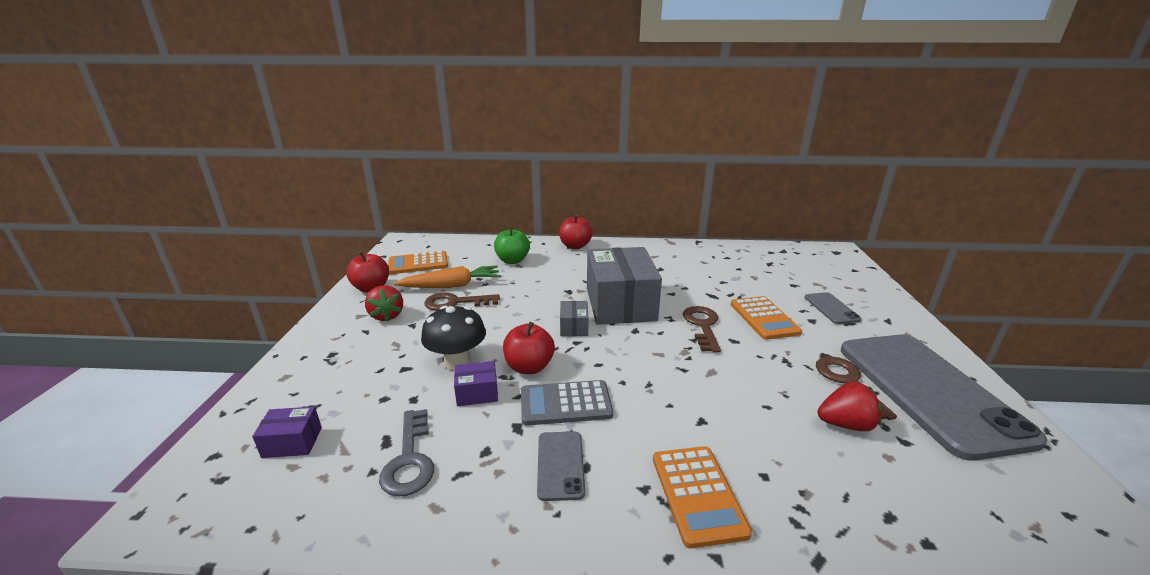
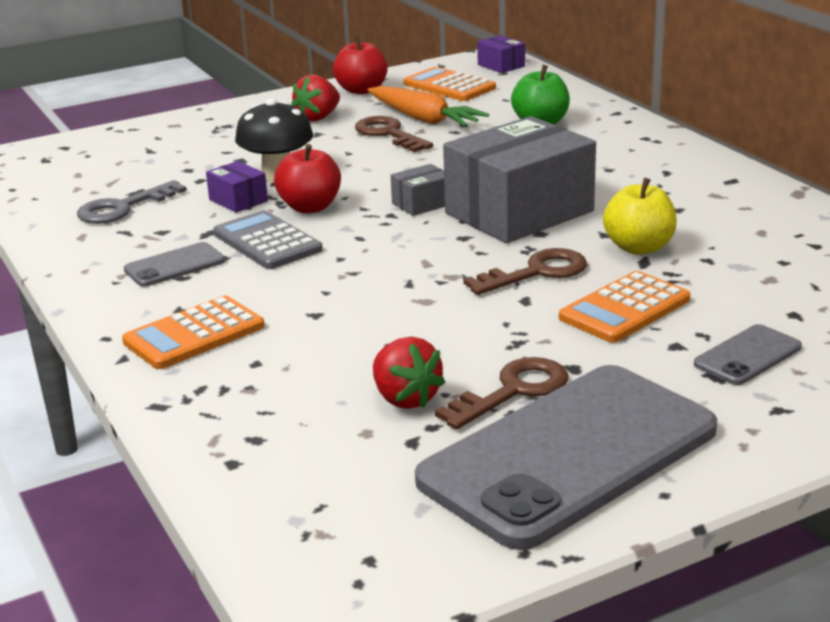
camera: 60 degrees right, 0 degrees up
(292, 442) = (101, 163): purple box -> purple box (501, 65)
(575, 246) = (653, 140): red apple -> none
(696, 291) = (639, 248): none -> yellow apple

